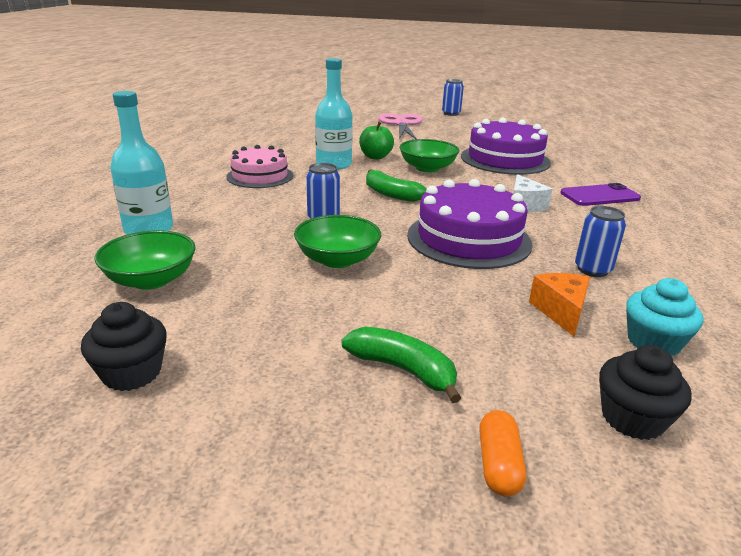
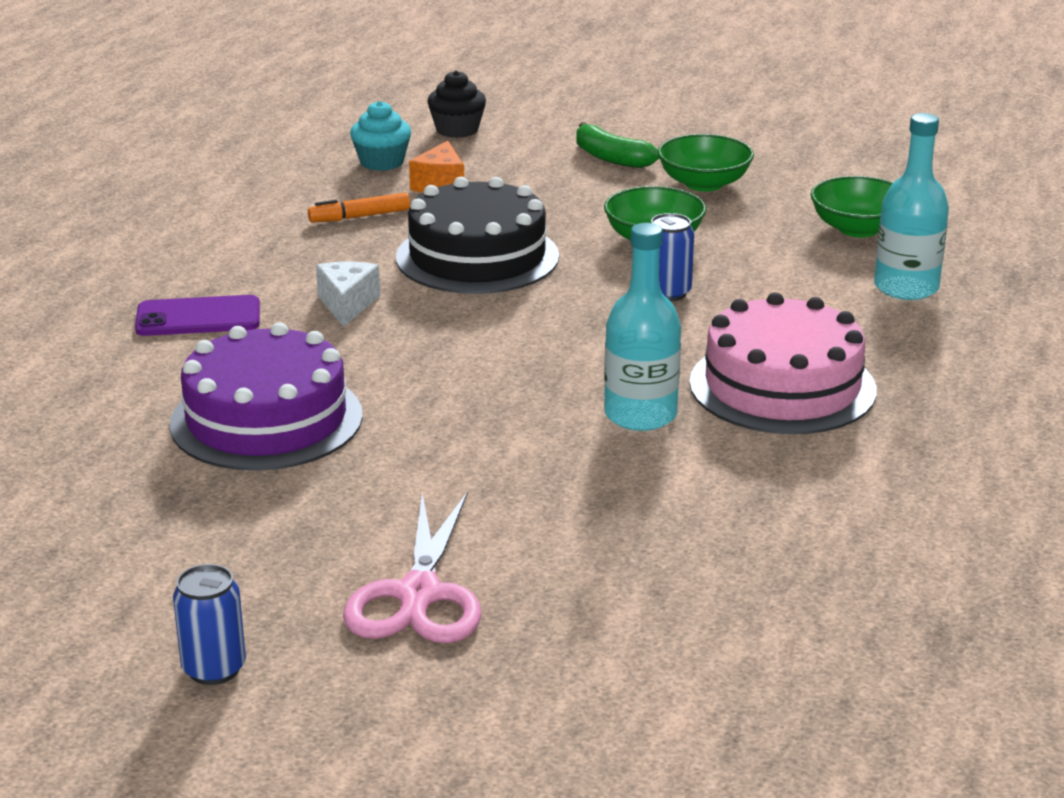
camera: 170 degrees left, 0 degrees up
(132, 373) = (826, 166): black cupcake -> none
(260, 176) = (782, 386): pink cake -> pink cake, size x1.51
(375, 157) = (546, 438): green apple -> none
(391, 194) = (551, 334): green banana -> none
(427, 168) = (453, 397): green bowl -> green bowl (704, 183)
(468, 239) = (477, 257): purple cake -> black cake
(499, 465) = (566, 119): orange capsule -> none
(592, 269) = (359, 216): blue can -> orange marker

